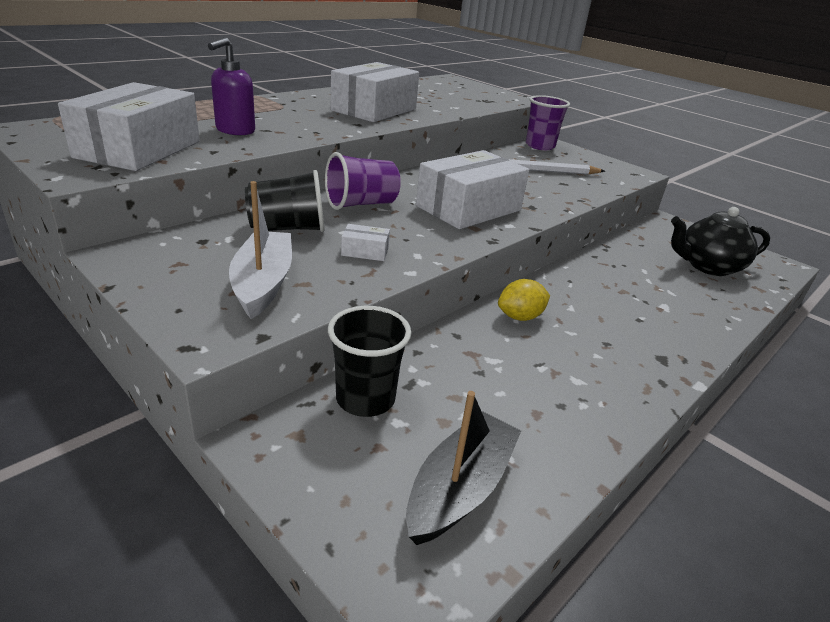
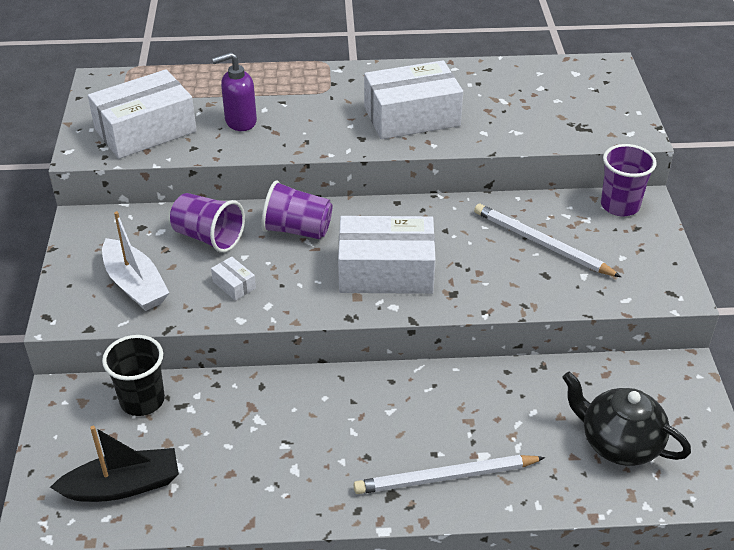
camera: 45 degrees right, 10 degrees up
(263, 283) = (135, 285): white boat -> white boat turned 105 degrees clockwise
(288, 229) = (209, 237): black cup -> purple cup
(520, 317) = (332, 396): yellow lemon -> none
(670, 329) = (445, 477): none -> white pencil

